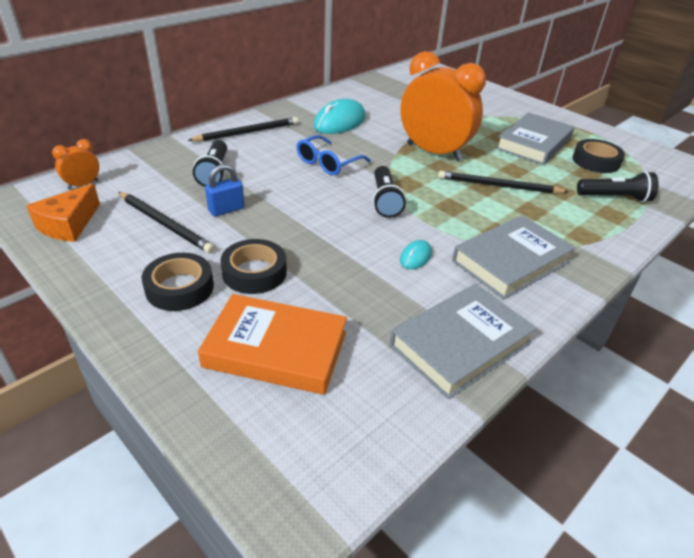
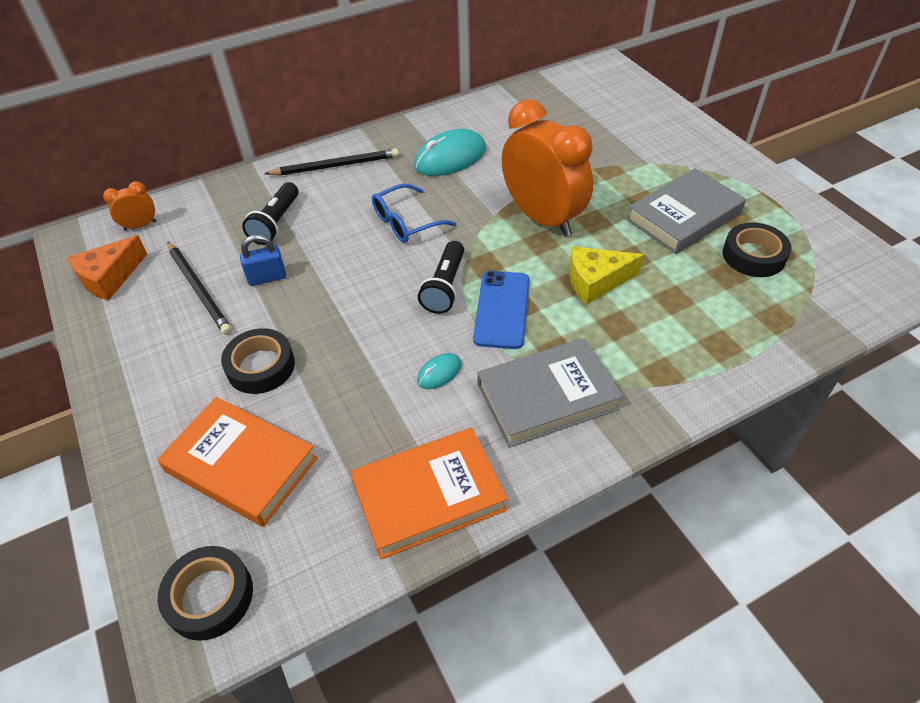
camera: 20 degrees right, 10 degrees up
(179, 288) = (182, 374): black tape -> black tape (210, 596)
(439, 210) = (502, 309): none -> blue phone
(460, 344) = (429, 496): grey book -> orange book
(498, 186) = (596, 281): black pencil -> yellow cheese
(615, 198) = (742, 319): black flashlight -> none

